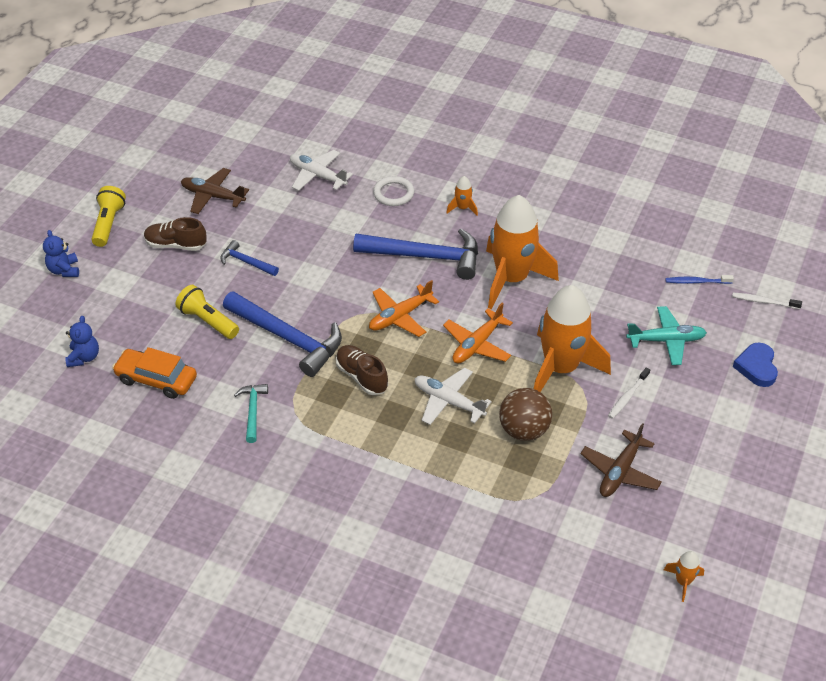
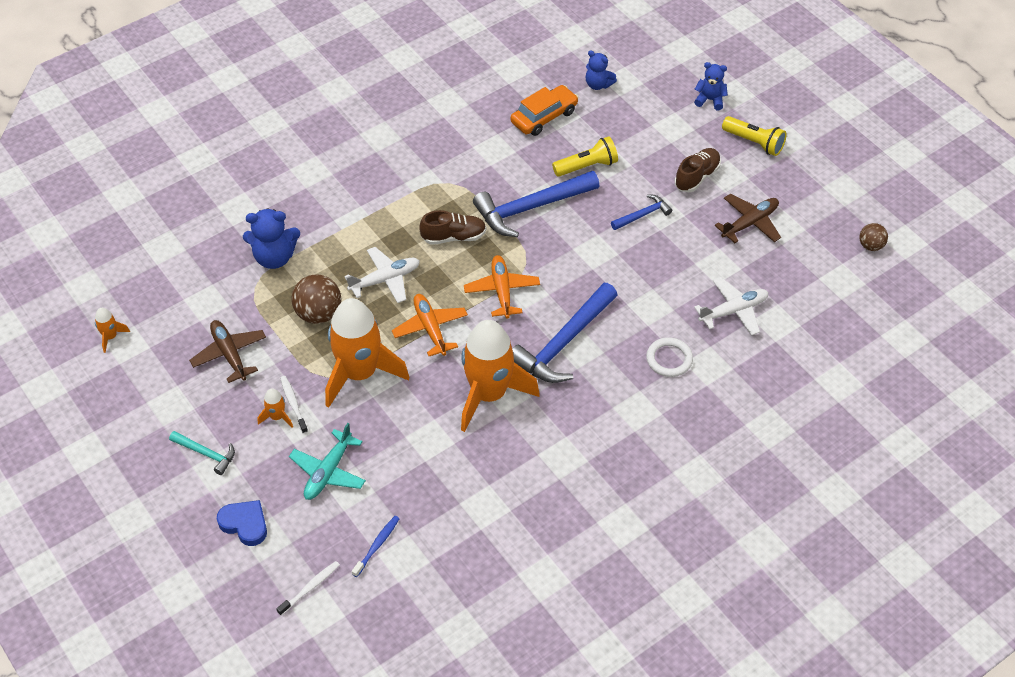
camera: 120 degrees right, 5 degrees up
(194, 126) = (871, 246): none -> brown ball
(252, 411) = (469, 159): turquoise hammer -> turquoise hammer (206, 453)
(462, 208) = (611, 405): orange rocket -> orange rocket (277, 417)
(487, 502) = (274, 257): none -> blue teddy bear

